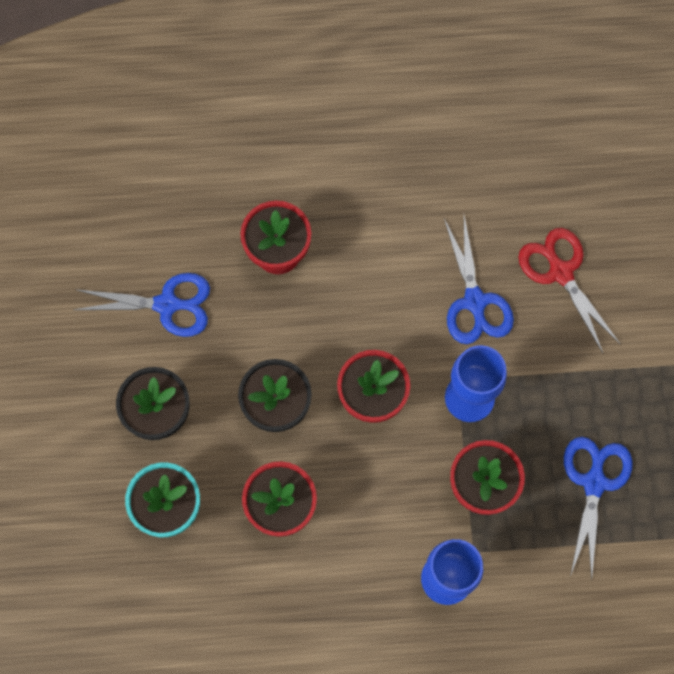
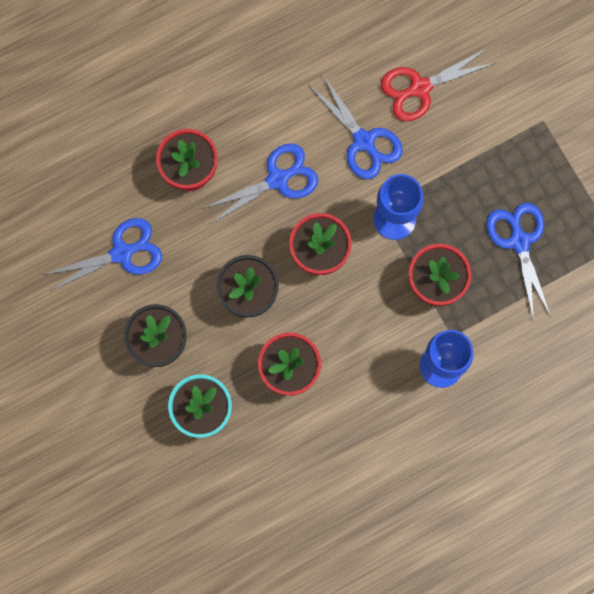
camera: 25 degrees left, 5 degrees up
(365, 301) = (277, 179): none -> blue scissors
(561, 272) = (420, 88): red scissors -> red scissors turned 60 degrees counterclockwise

